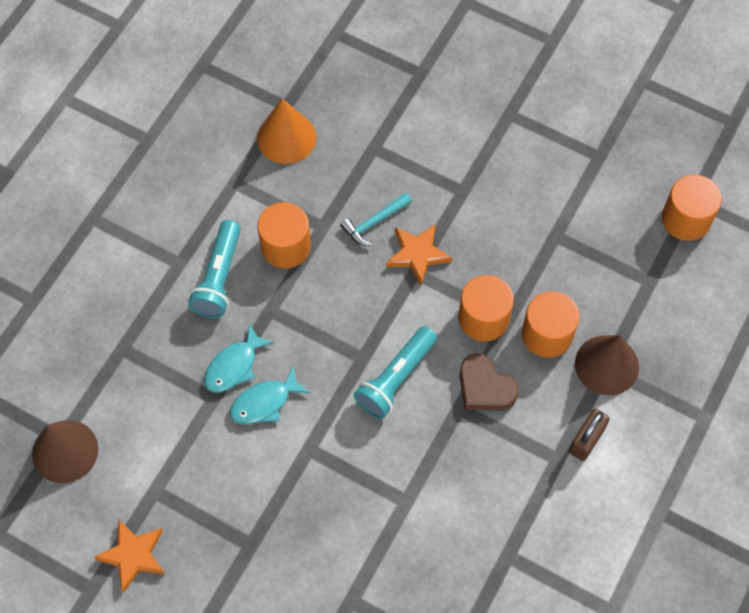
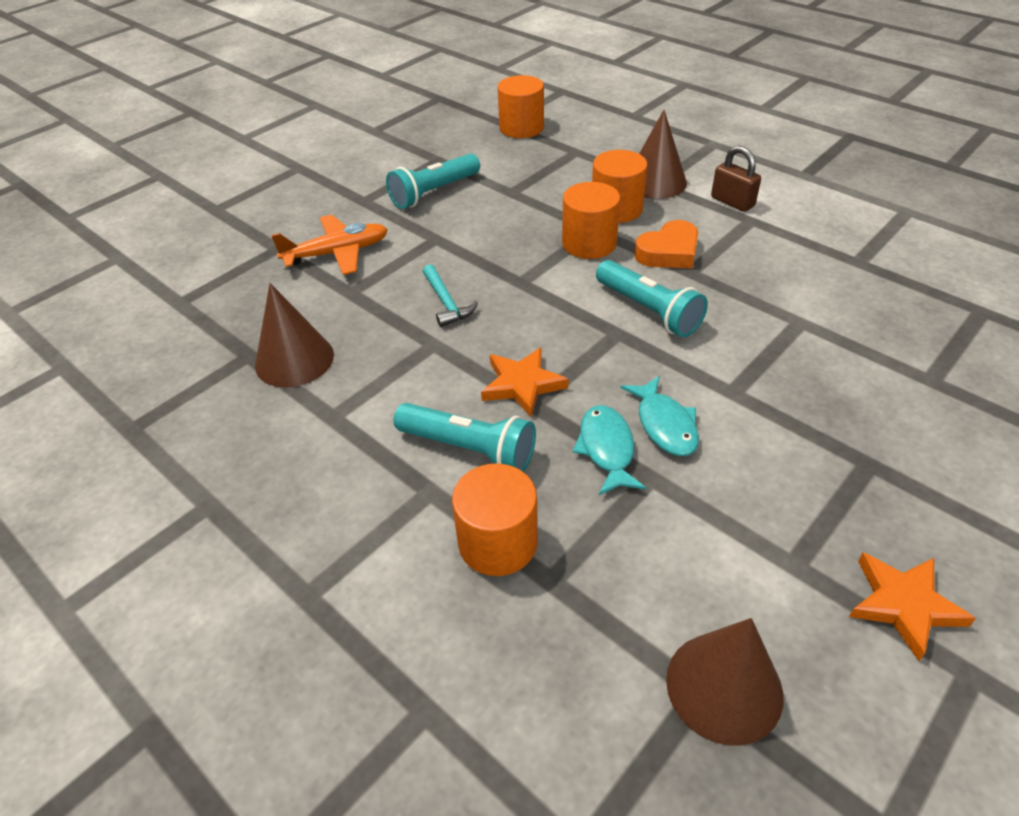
camera: 75 degrees left, 20 degrees down
(234, 366) = (606, 449): turquoise fish -> turquoise fish turned 150 degrees counterclockwise
(286, 137) = (294, 359): orange cone -> brown cone
(286, 246) = (448, 378): orange cylinder -> orange cylinder (498, 542)
(417, 254) = (499, 277): orange star -> orange star (522, 384)
(423, 121) = (337, 253): none -> orange plane
(485, 387) = (668, 252): brown heart -> orange heart
(537, 169) = (434, 192): none -> turquoise flashlight

